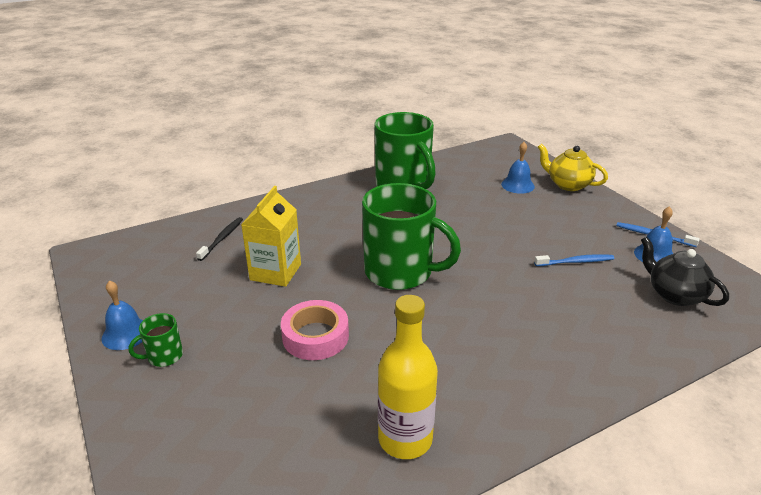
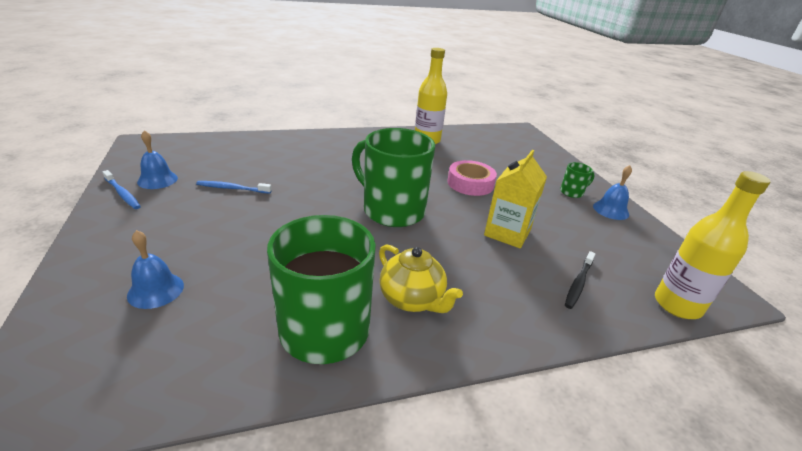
camera: 170 degrees left, 0 degrees up
(145, 237) = (677, 305): none -> yellow bottle
(568, 184) = (86, 275): yellow teapot -> yellow teapot (412, 299)
(674, 294) = (196, 157): black teapot -> none

